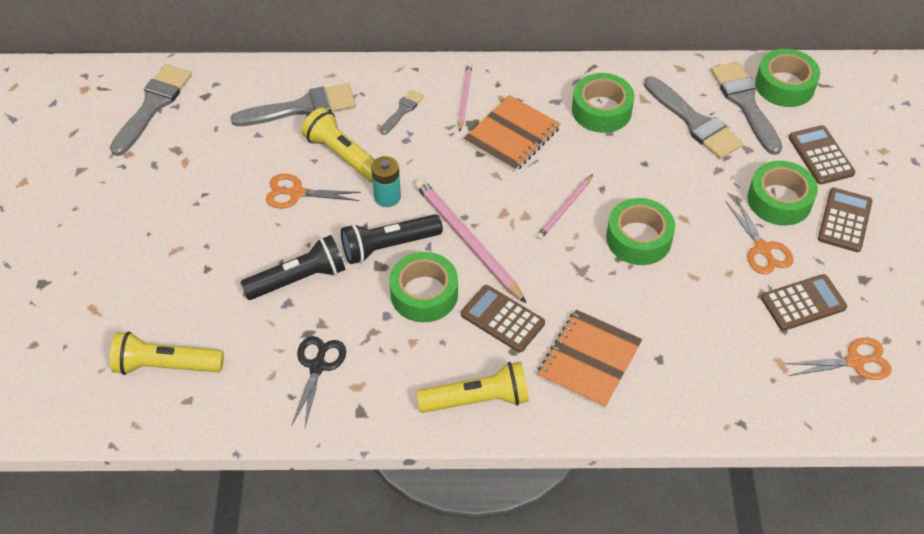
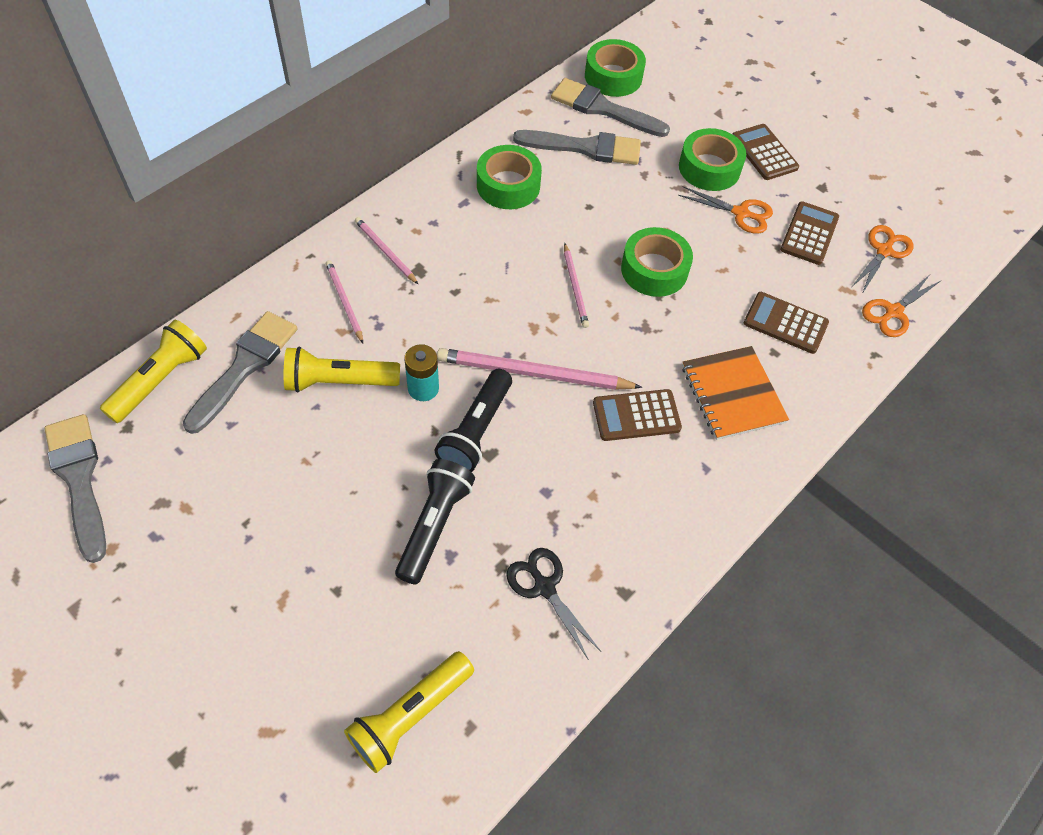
camera: 50 degrees left, 5 degrees up
(296, 193) = (336, 449): orange scissors -> orange scissors (893, 312)
(402, 111) = (344, 302): grey brush -> pink pencil
(424, 294) = (554, 447): green tape -> none
(477, 399) = (696, 497): yellow flashlight -> yellow flashlight (160, 380)
(512, 135) = (463, 256): orange notebook -> none
(821, 155) = (696, 115): brown calculator -> brown calculator (785, 323)

